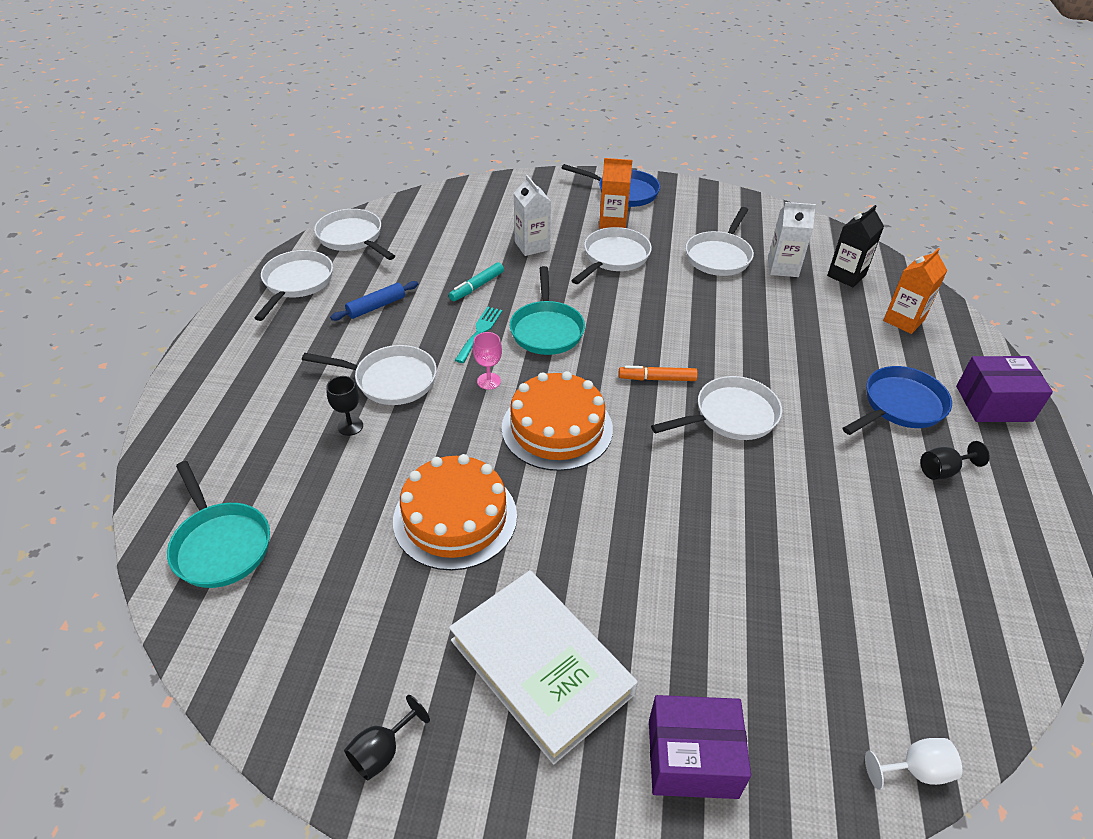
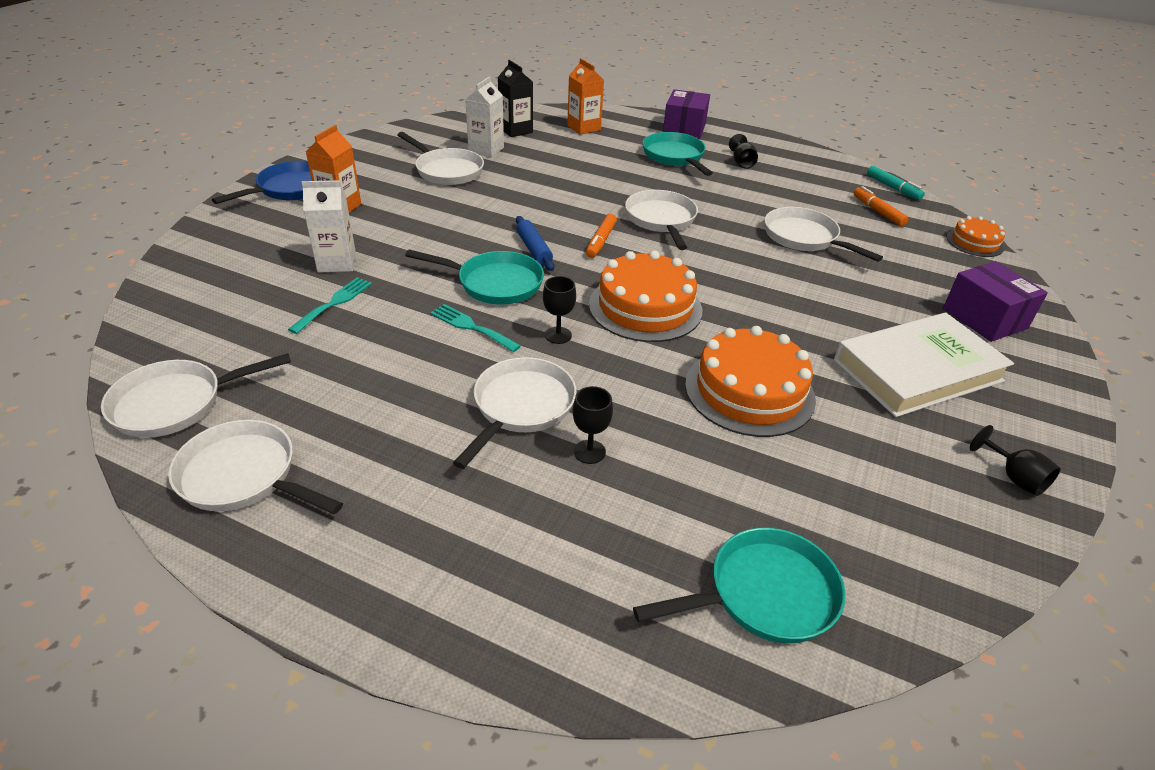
camera: 75 degrees left, 5 degrees down
(376, 306) = (365, 400): blue rolling pin -> blue rolling pin (534, 249)
(477, 287) = (385, 314): turquoise marker -> turquoise marker (893, 188)
(480, 261) = (334, 303): none -> turquoise fork
(489, 381) = (558, 335): pink goblet -> black goblet
(614, 258) = (403, 220): white pan -> white pan (804, 238)
(692, 758) = (984, 318): purple box -> purple box turned 45 degrees counterclockwise
(900, 406) = (675, 157): blue pan -> turquoise pan
(915, 770) = (974, 242): white goblet -> orange cake
(920, 635) = (878, 211): none -> orange marker

